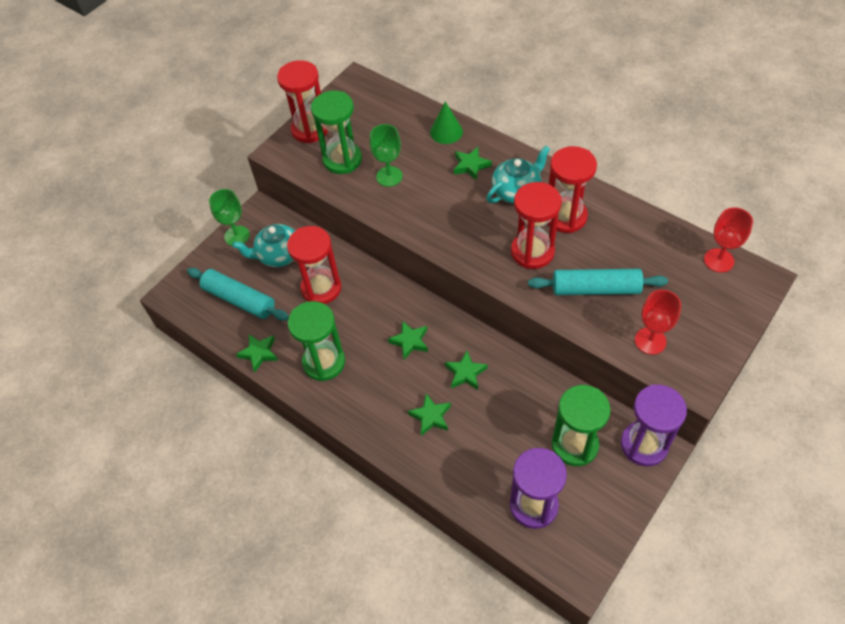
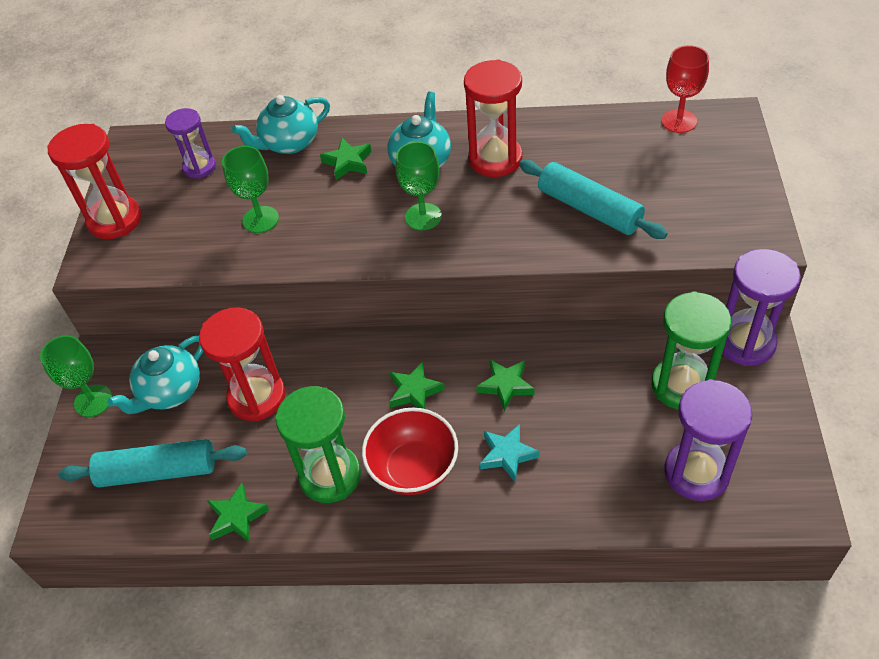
camera: 35 degrees left, 5 degrees down
(342, 160) = (186, 231): green hourglass -> none
(371, 389) = (413, 469): none -> red bowl
(381, 119) = (199, 167): none -> purple hourglass
(430, 416) = (507, 454): green star -> turquoise star
(446, 132) = (289, 143): green cone -> turquoise teapot
(485, 231) = (423, 217): none -> green goblet
(532, 252) = (492, 210): red hourglass -> none
(595, 289) = (589, 209): turquoise rolling pin -> turquoise rolling pin turned 75 degrees clockwise
(650, 341) = (686, 226): red goblet -> none

